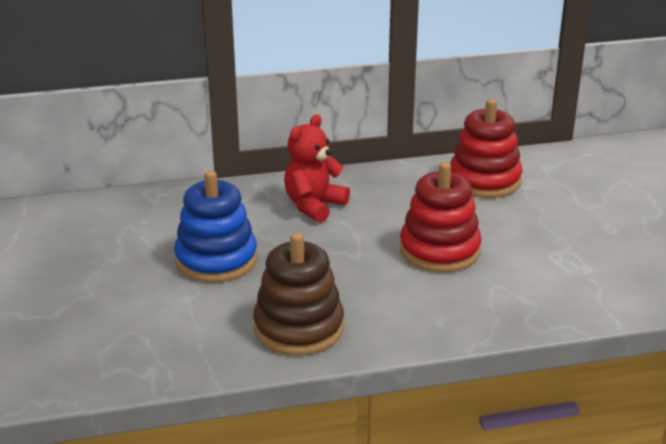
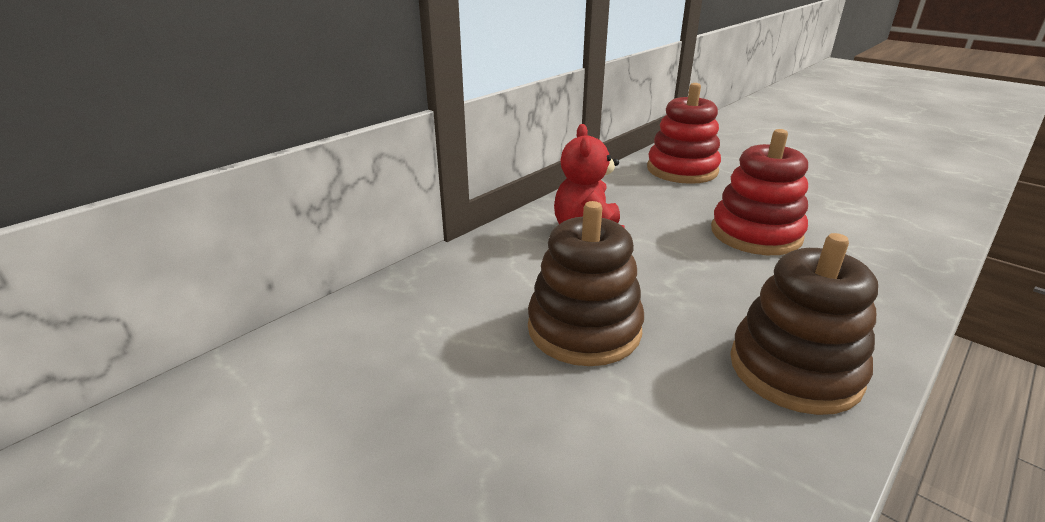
camera: 35 degrees left, 0 degrees up
(216, 260) = (584, 329): blue stacking toy -> brown stacking toy

